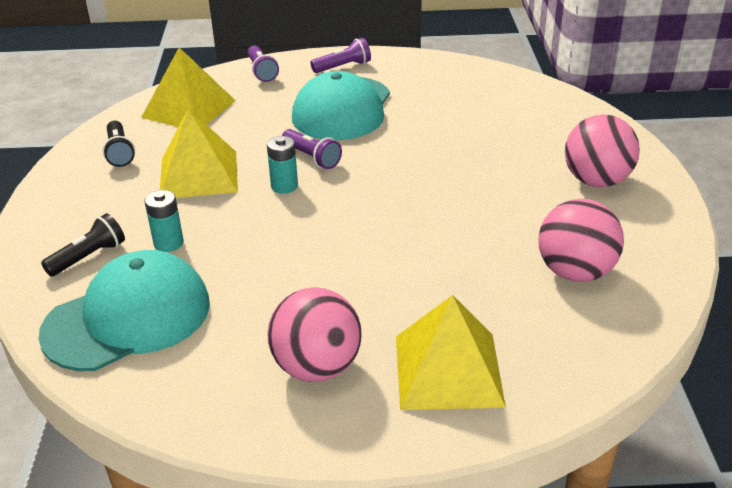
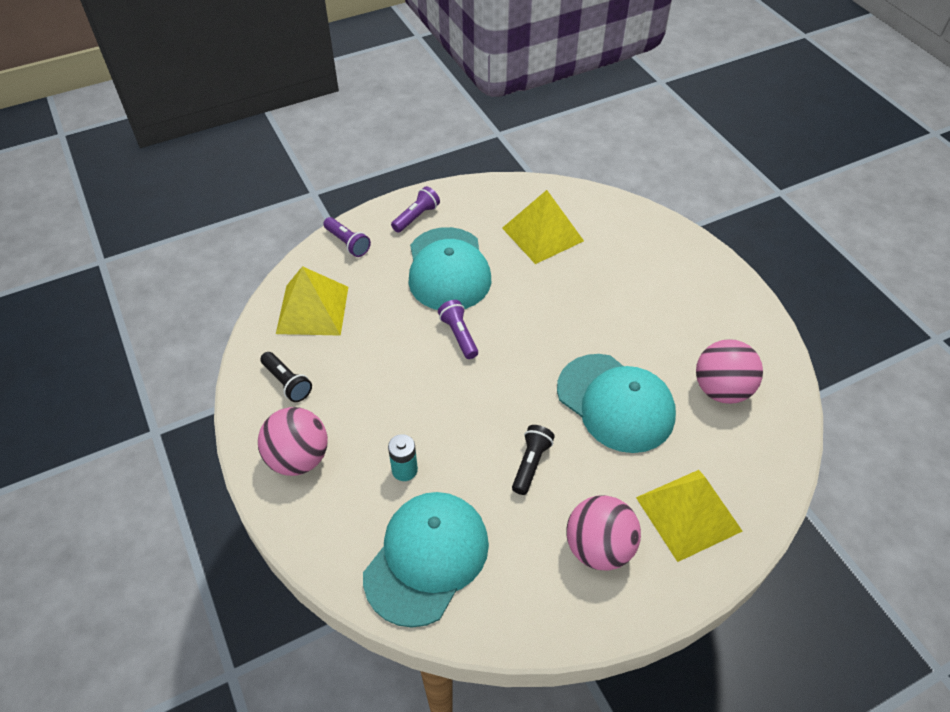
camera: 25 degrees left, 15 degrees up
(89, 257) = (348, 509): black flashlight -> black flashlight (531, 464)
(198, 174) = (376, 385): yellow pyramid -> yellow pyramid (542, 234)
(284, 186) = (457, 375): turquoise battery -> none
(312, 157) = (459, 335): purple flashlight -> purple flashlight turned 135 degrees counterclockwise
(437, 250) = (615, 403): none -> turquoise cap
(596, 181) = (688, 291): pink ball -> pink ball (298, 458)

